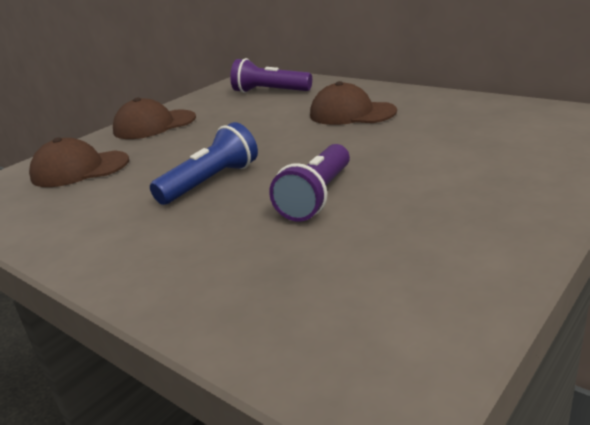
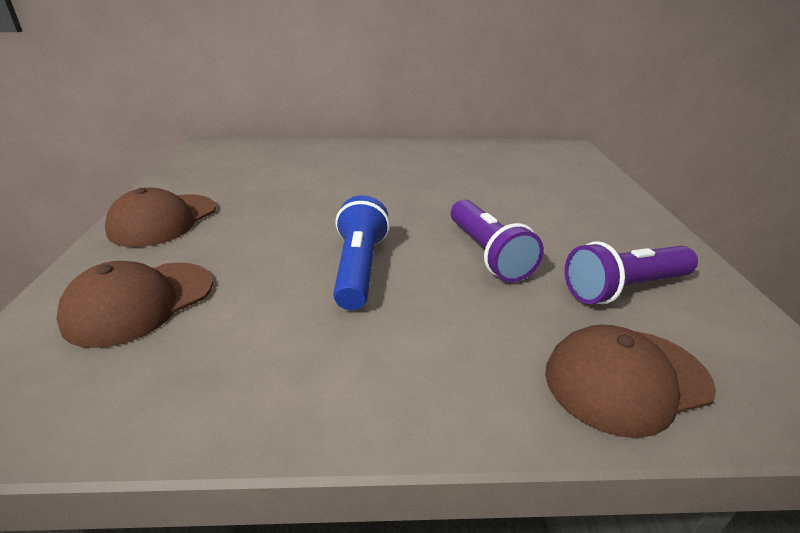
camera: 45 degrees left, 5 degrees up
(269, 92) = (257, 160): purple flashlight -> purple flashlight (623, 288)
(352, 113) = (382, 170): brown cap -> brown cap (626, 379)

